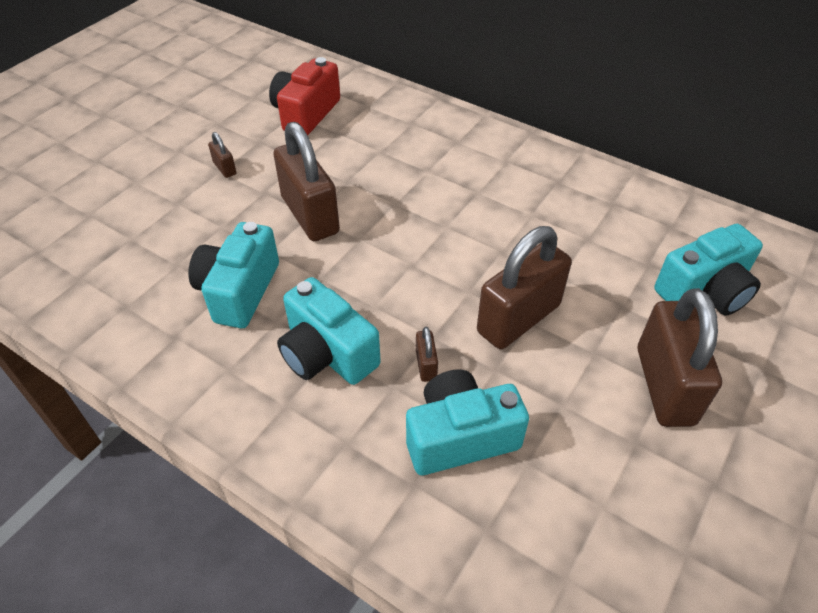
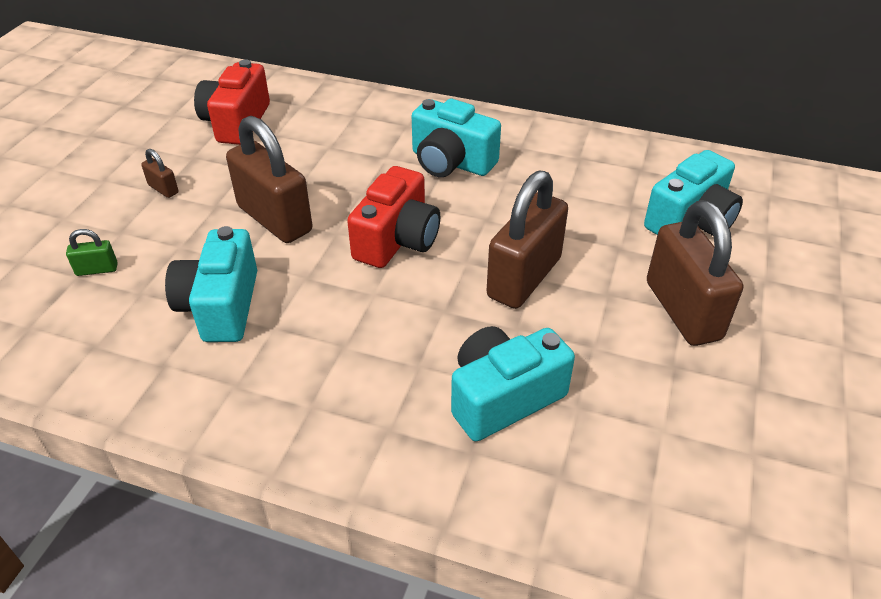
camera: 15 degrees left, 5 degrees down
(148, 235) = (97, 269): none -> green padlock
(327, 353) = (339, 348): turquoise camera -> turquoise camera (451, 162)
(412, 256) = (397, 240): none -> red camera
(426, 365) = (446, 338): brown padlock -> none

